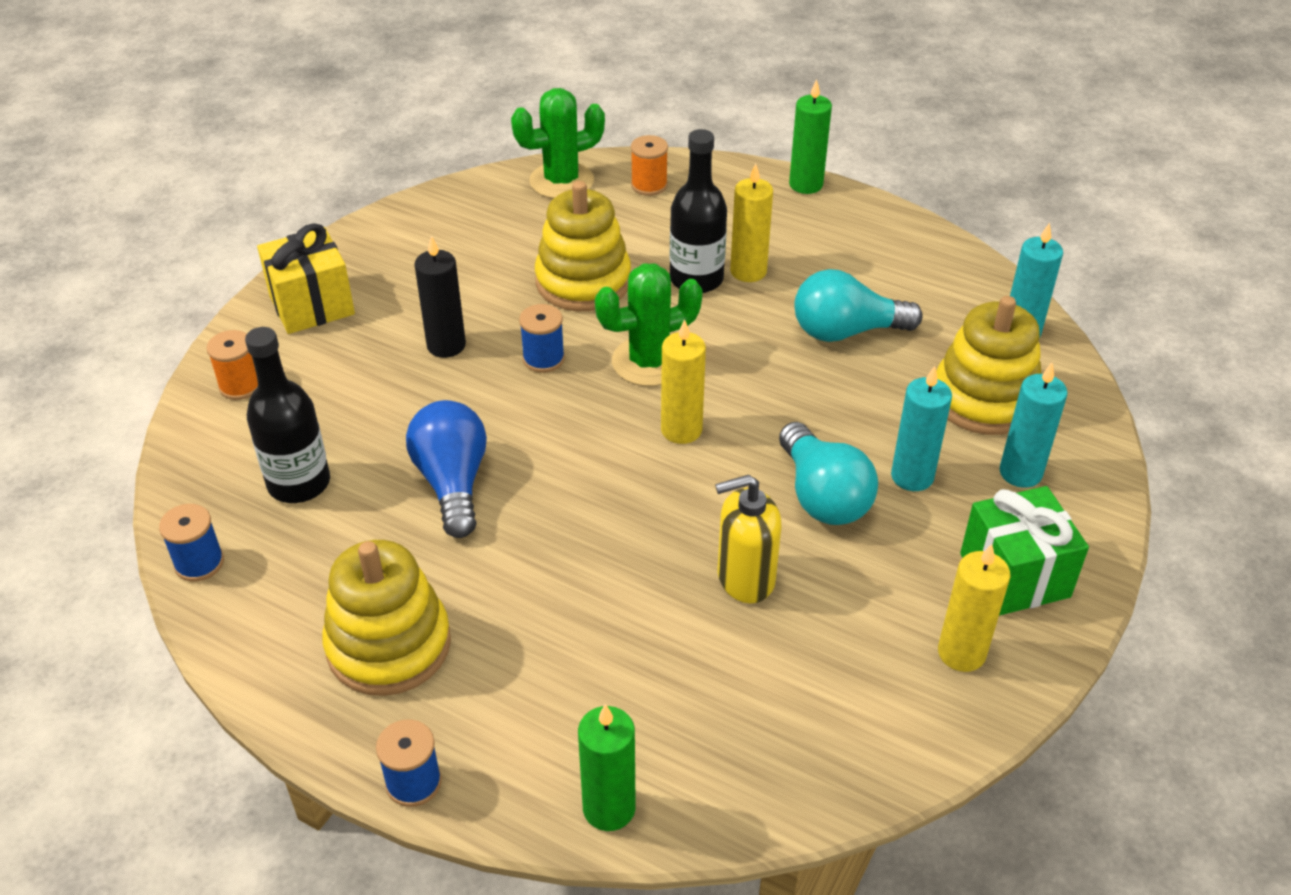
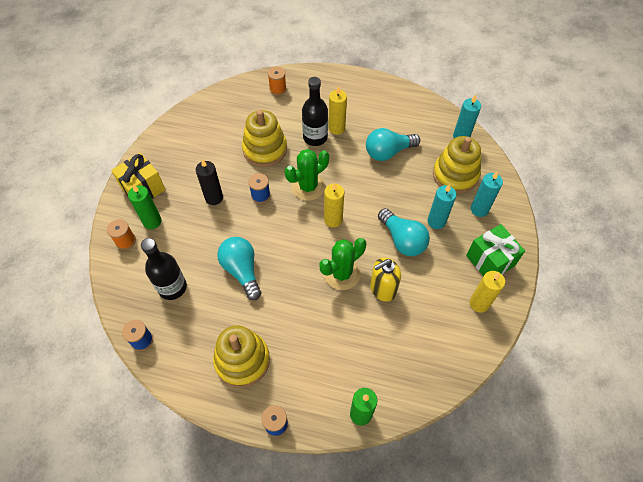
camera: 15 degrees left, 15 degrees up
(452, 483) = (242, 271): blue light bulb -> turquoise light bulb
(561, 181) = (237, 94): green cactus -> green cactus (341, 273)
(806, 184) = (348, 75): green candle -> green candle (152, 221)

